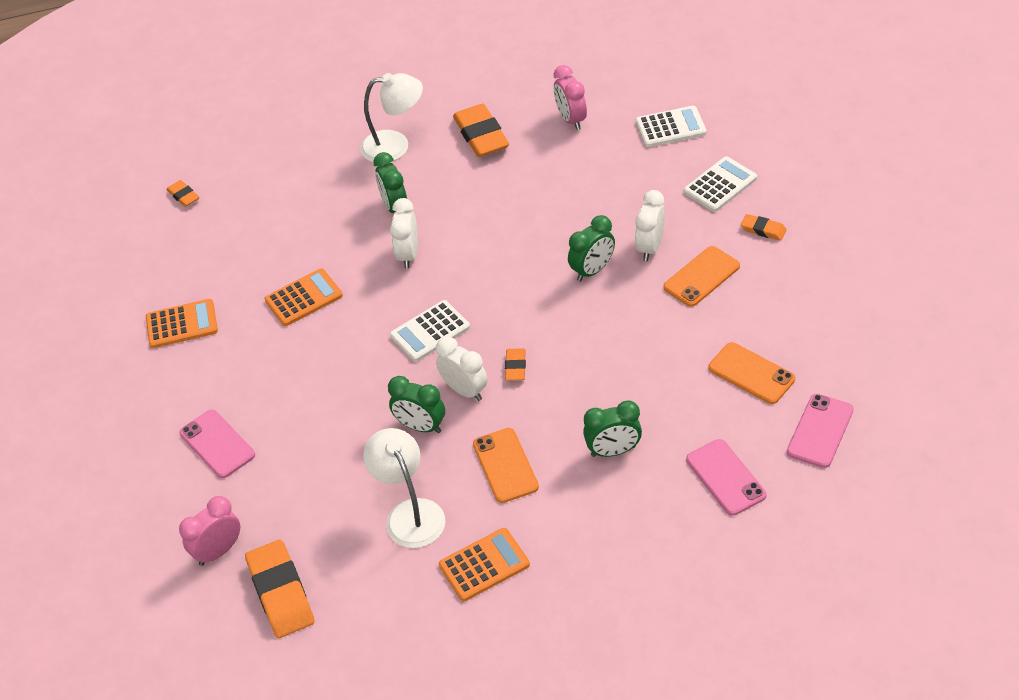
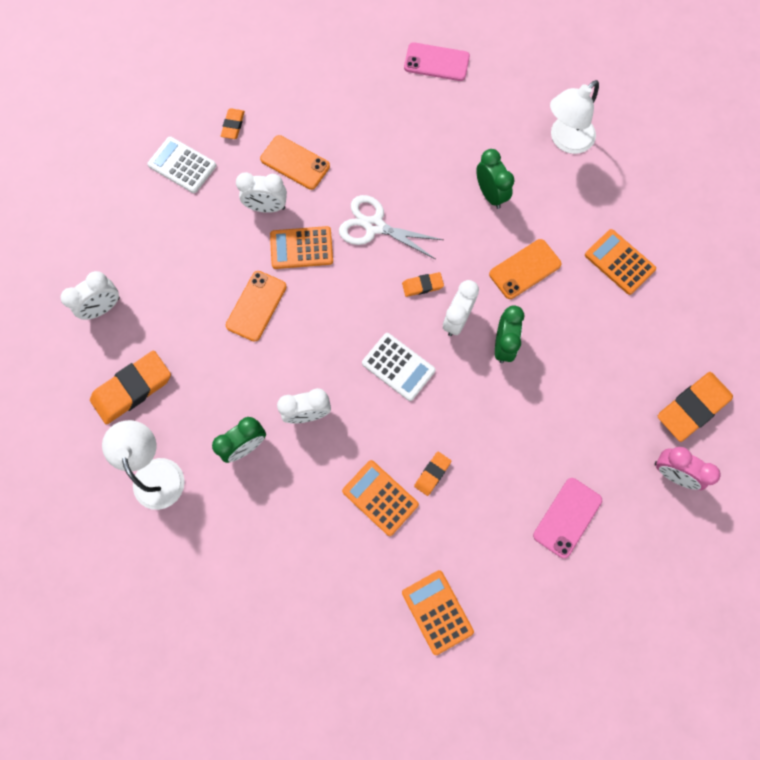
camera: 110 degrees left, 25 degrees up
(183, 195) = (257, 687): orange eraser -> orange eraser (432, 474)
(410, 513) = (590, 329): white lamp -> white lamp (565, 140)
(571, 119) = (103, 308): pink clock -> white clock
(592, 270) = (301, 248): green clock -> orange calculator
(601, 335) = (374, 226): none -> white scissors
(670, 127) = (109, 217): white calculator -> none
(725, 477) = (494, 116): pink phone -> none
(751, 373) = (392, 113): orange phone -> orange phone (256, 306)

